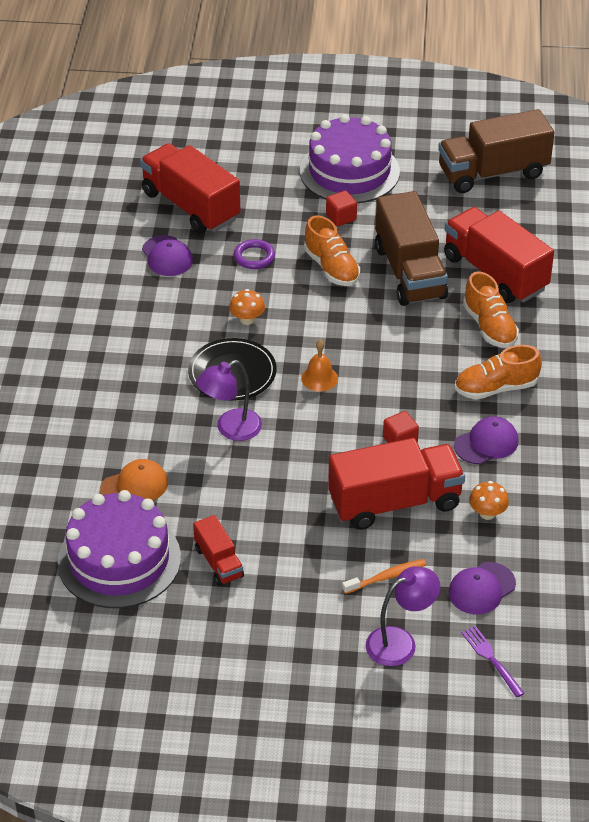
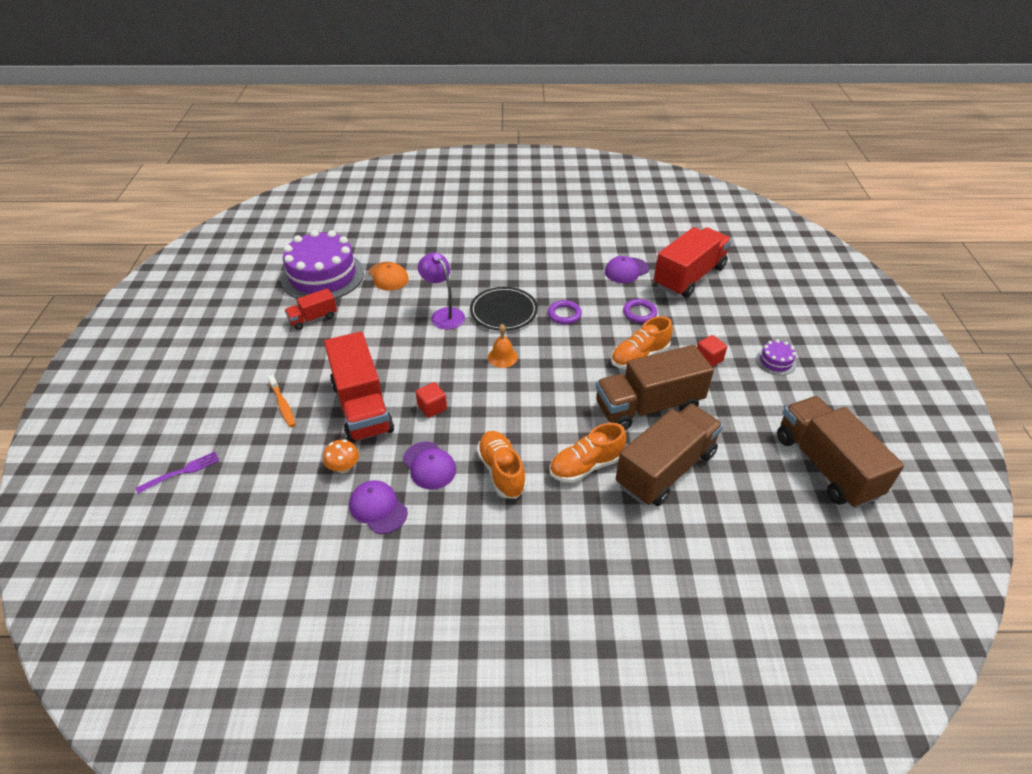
camera: 85 degrees right, 0 degrees up
(247, 319) = (564, 314): orange mushroom -> purple ring
(349, 171) = (775, 361): purple cake -> purple cake, size x0.42
(400, 642) = (215, 415): purple lamp -> none
(481, 588) = (259, 464): purple cap -> purple cap (378, 508)
(495, 273) = (665, 469): red truck -> brown truck

